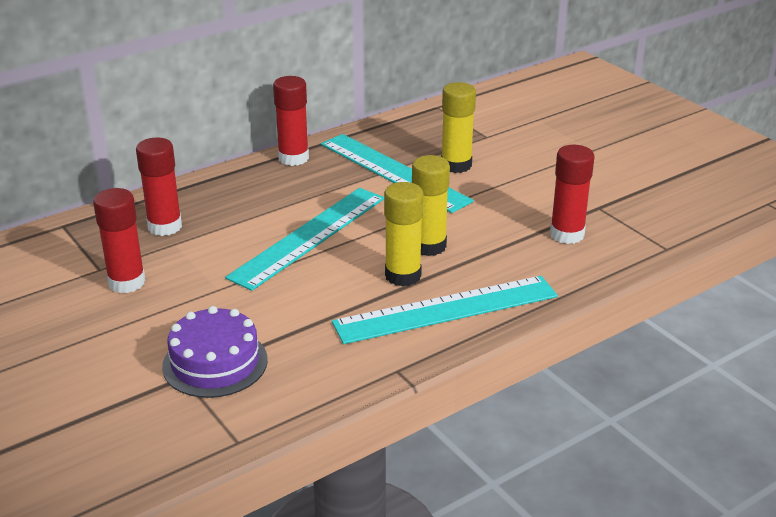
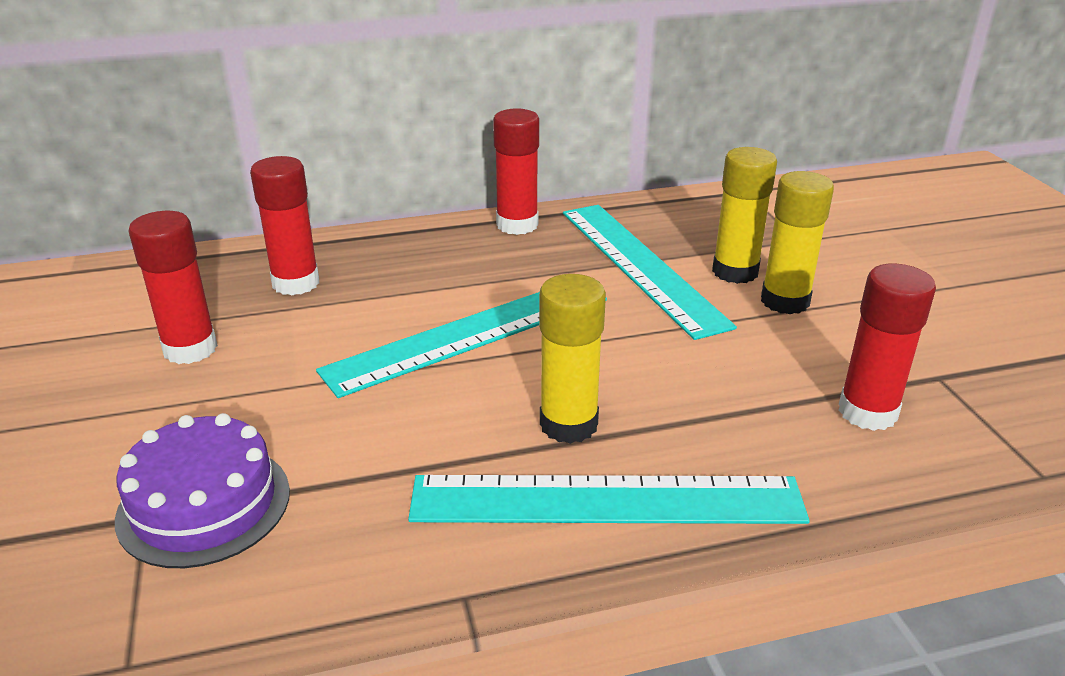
camera: 20 degrees right, 0 degrees up
(428, 246) = (633, 384): yellow glue stick -> yellow glue stick (785, 301)

